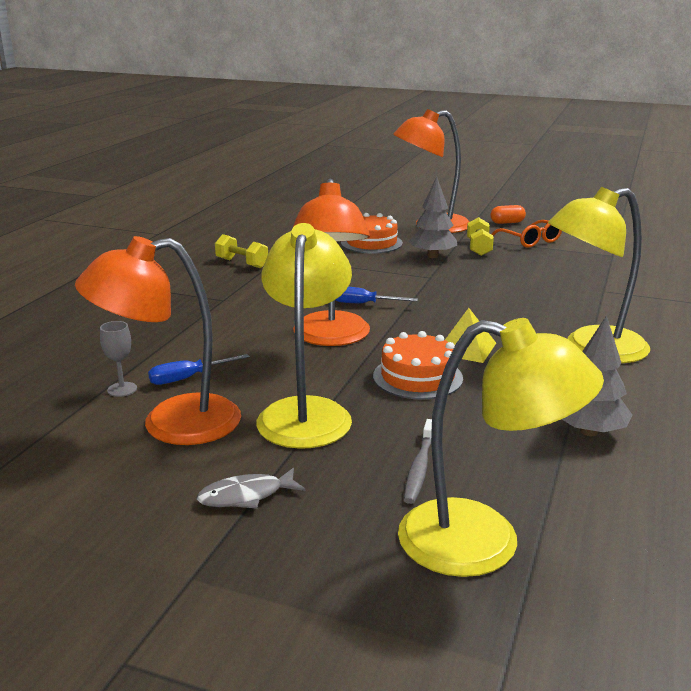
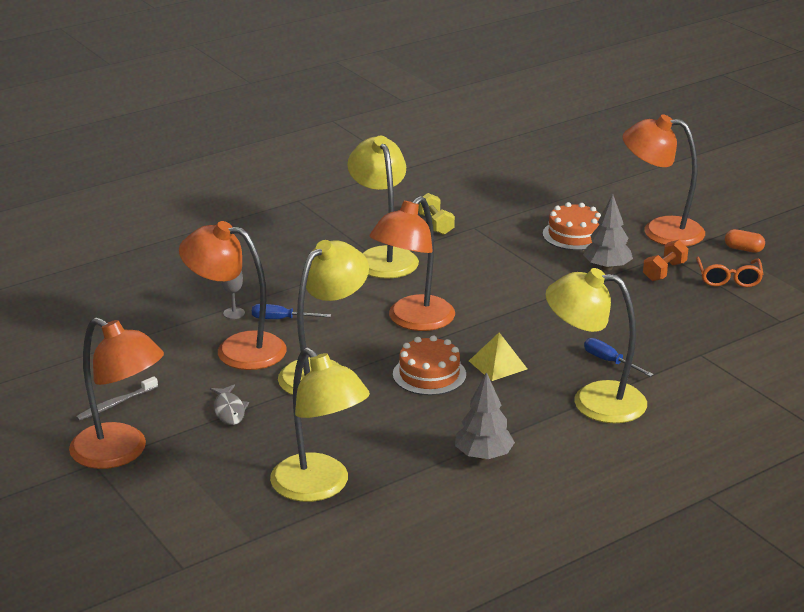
camera: 35 degrees right, 5 degrees up
(152, 623) = (120, 453): none -> orange lamp
(226, 297) = (383, 257): none -> yellow lamp
(246, 496) = (229, 410): grey fish -> grey fish turned 120 degrees counterclockwise
(363, 304) = (478, 298): blue screwdriver -> blue screwdriver (609, 361)
(419, 467) = (343, 434): grey toothbrush -> grey toothbrush (115, 404)
(479, 248) = (664, 271): yellow dumbbell -> orange dumbbell

